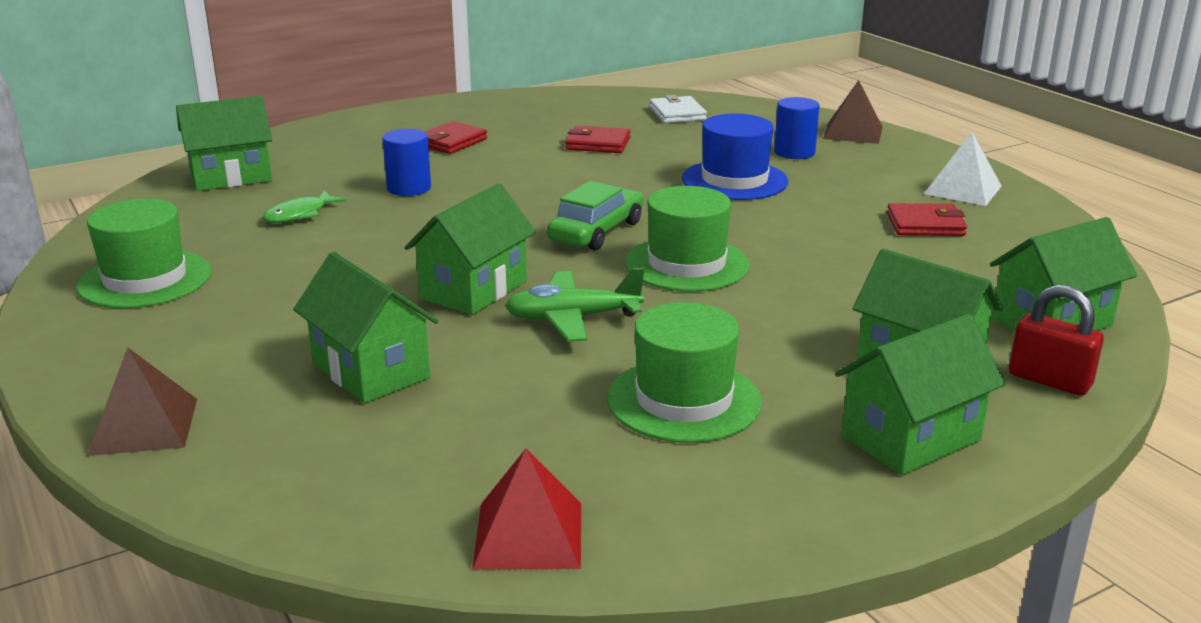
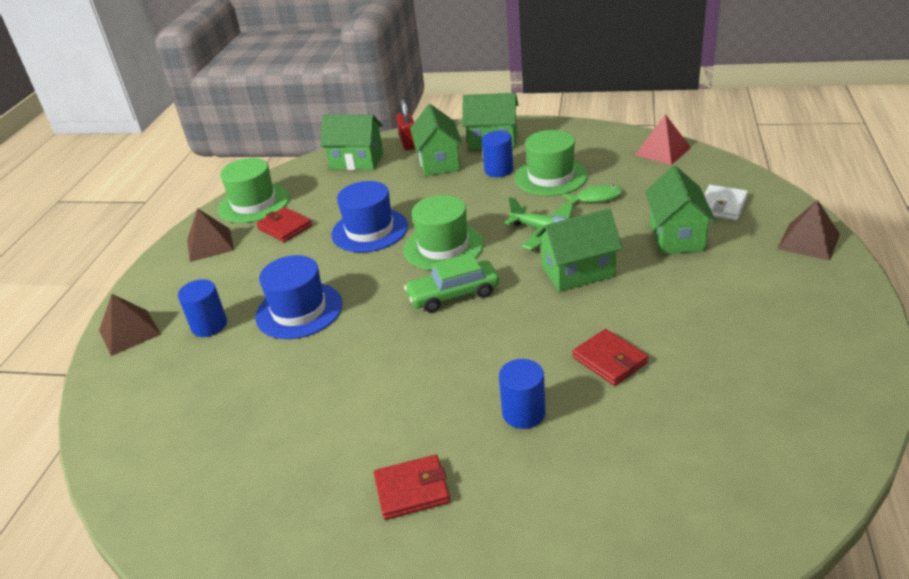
camera: 135 degrees left, 10 degrees up
(145, 279) = (796, 370): green hat -> green hat (254, 203)
(231, 177) = (676, 526): green house -> none
(300, 215) = (640, 411): green fish -> green fish (596, 198)
(598, 144) = (304, 412): red wallet -> red wallet (609, 360)
(677, 114) = (170, 436): white wallet -> white wallet (722, 205)
(793, 383) = (499, 170): none -> blue cylinder
(815, 252) = (369, 230): none -> blue hat
(963, 189) = (210, 244): white pyramid -> brown pyramid

